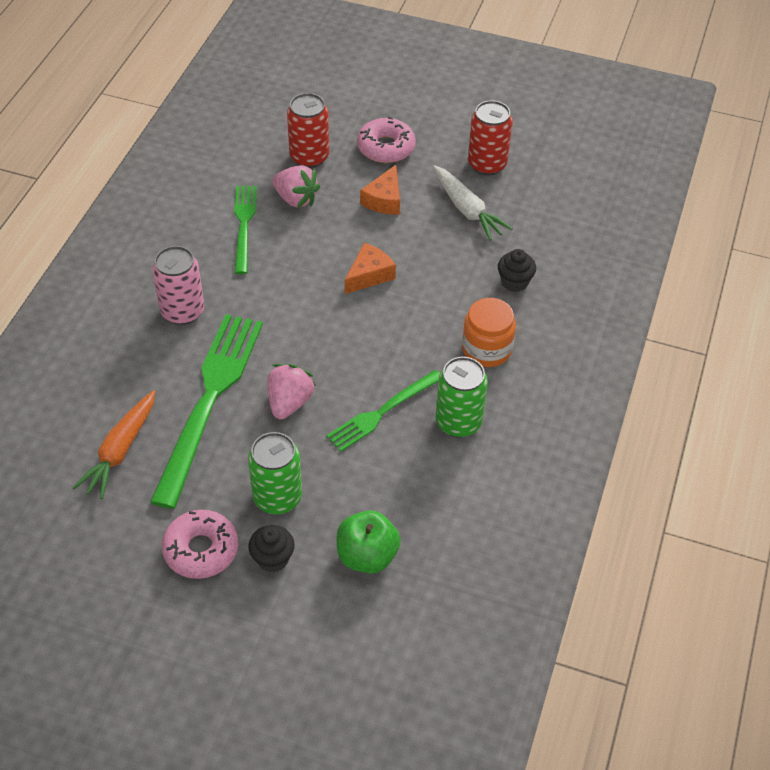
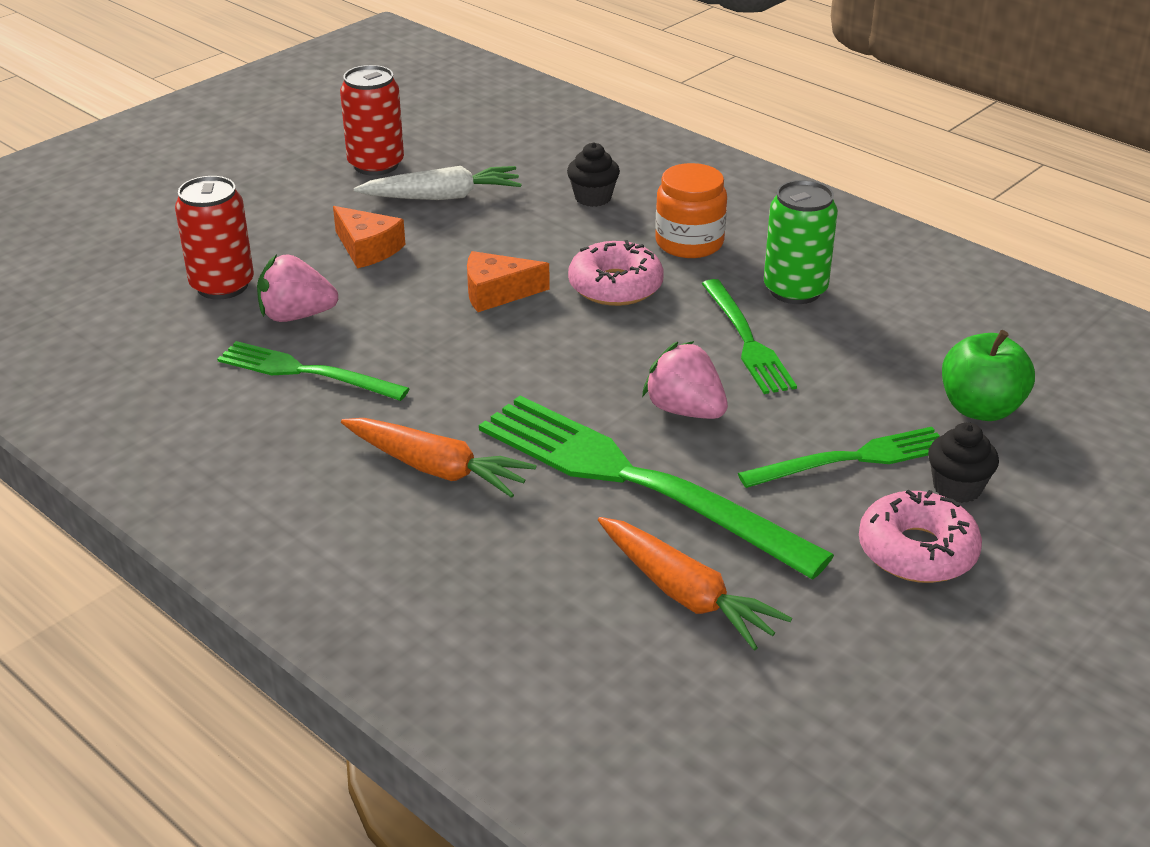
camera: 65 degrees left, 15 degrees down
(182, 311) = (436, 469): pink can -> orange carrot
(277, 497) = (851, 459): green can -> green fork
(296, 199) = (296, 316): pink strawberry -> pink strawberry turned 150 degrees counterclockwise
(369, 275) = (497, 293): orange cheese -> orange cheese turned 75 degrees counterclockwise
(386, 147) = (269, 224): pink donut -> pink donut (615, 286)

